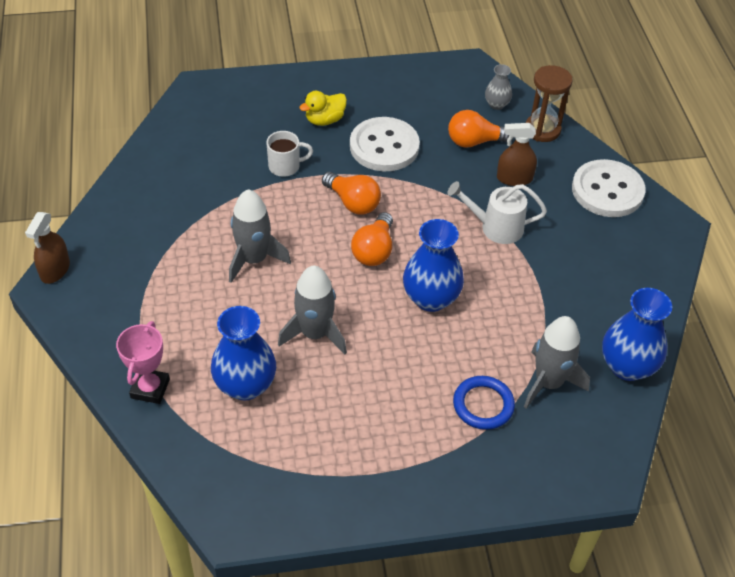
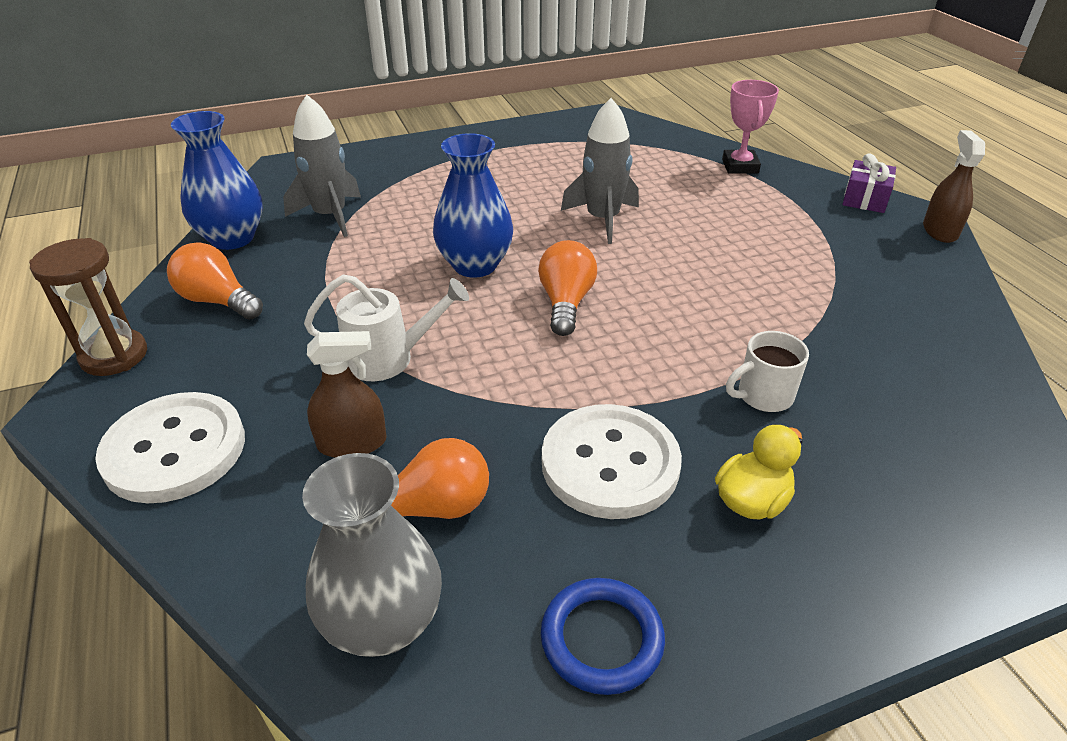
camera: 170 degrees right, 10 degrees down
(76, 318) = (865, 199): none -> purple gift
(245, 385) = (651, 178): blue vase -> none
(254, 259) = (718, 272): grey rocket -> none
(353, 202) = (623, 358): orange light bulb -> orange light bulb (218, 301)
(483, 405) = (404, 193): blue ring -> blue ring (602, 639)
(496, 104) = (383, 623): grey vase -> grey vase, size x1.88
(542, 130) = (278, 568): brown hourglass -> brown hourglass (114, 356)

